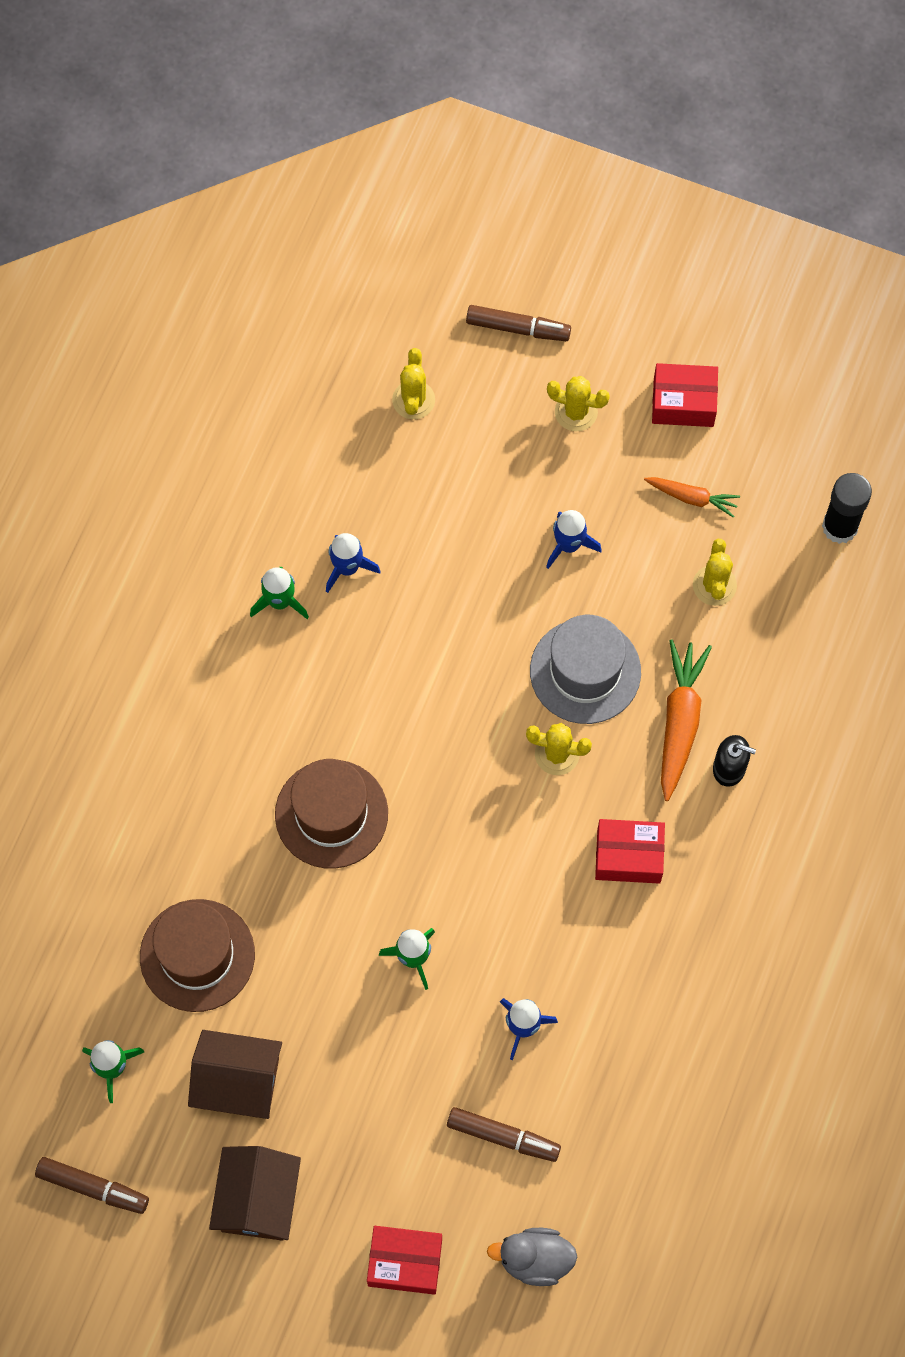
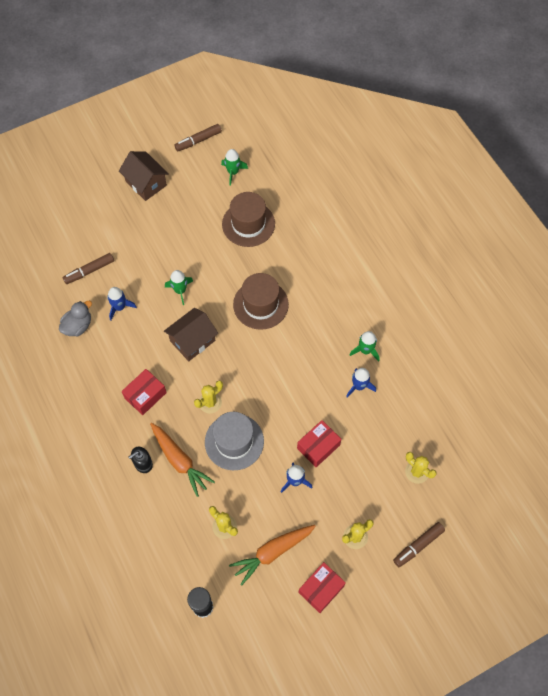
camera: 130 degrees right, 5 degrees down
(238, 1082) = (191, 205): brown house -> brown house (192, 340)
(405, 1262) = (81, 210): red box -> red box (318, 446)
(535, 1259) = (40, 249): grey duck -> grey duck (78, 326)
(692, 498) = (272, 552): orange carrot -> orange carrot, size x1.68

